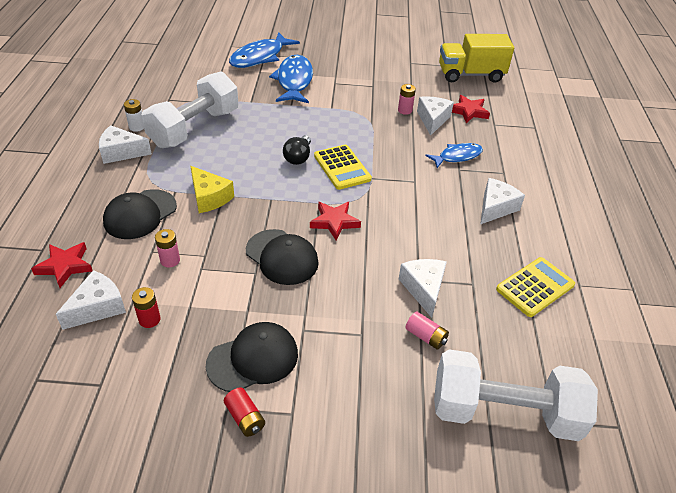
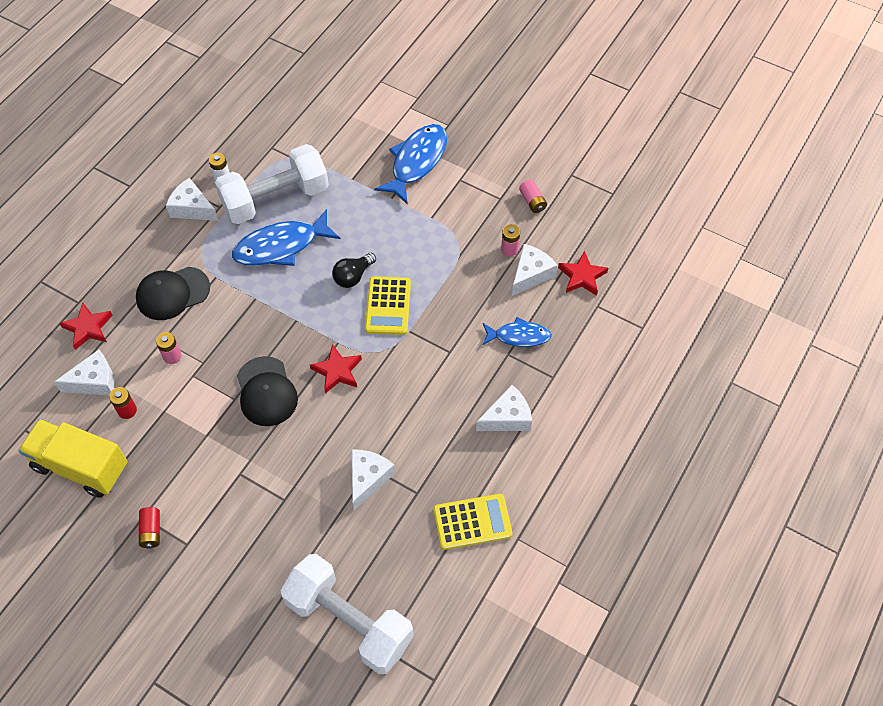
camera: 30 degrees right, 15 degrees up
(209, 197) = (241, 296): yellow cheese -> none
(253, 359) = (185, 483): black cap -> none
(260, 57) = (402, 110): blue fish -> blue fish (281, 246)
(425, 336) = (335, 526): pink battery -> pink battery (532, 201)
(470, 75) = (630, 219): yellow truck -> yellow truck (81, 467)

